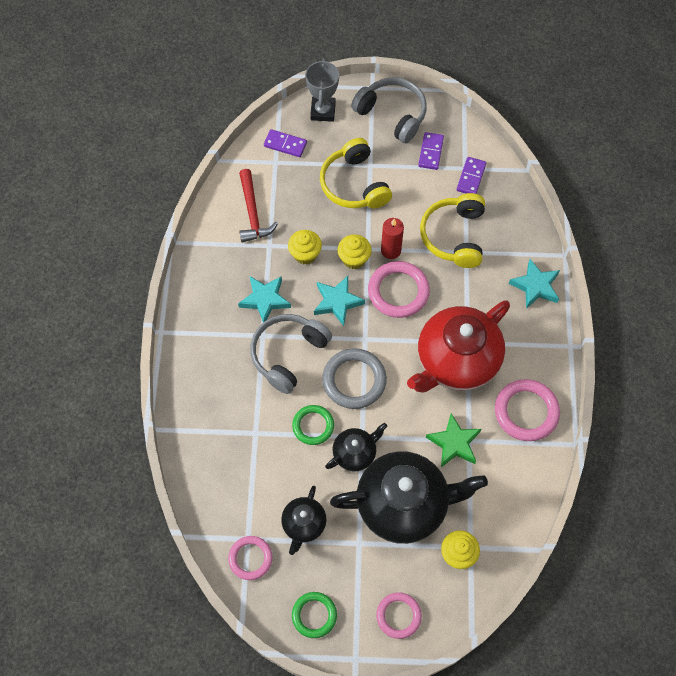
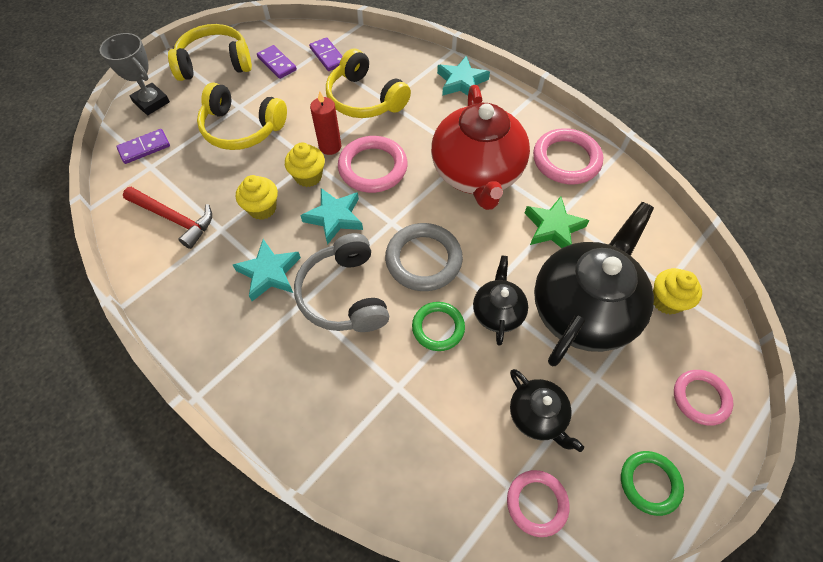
camera: 50 degrees left, 5 degrees down
(392, 114) = (215, 63): grey headphones -> yellow headphones

